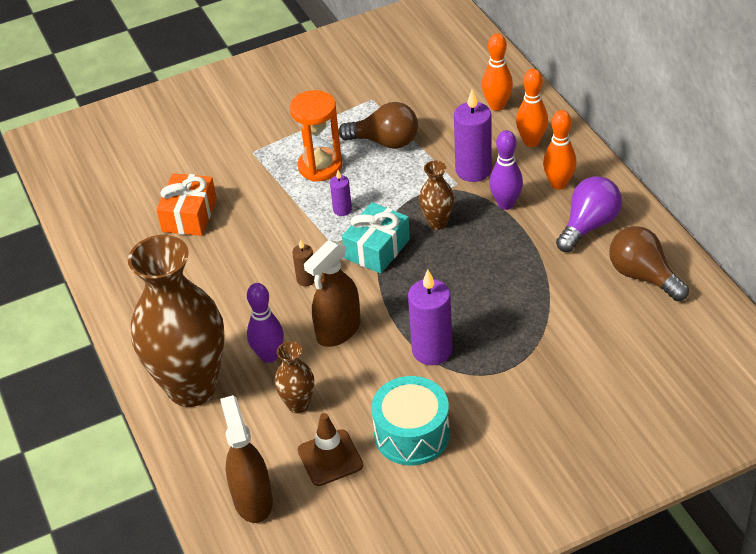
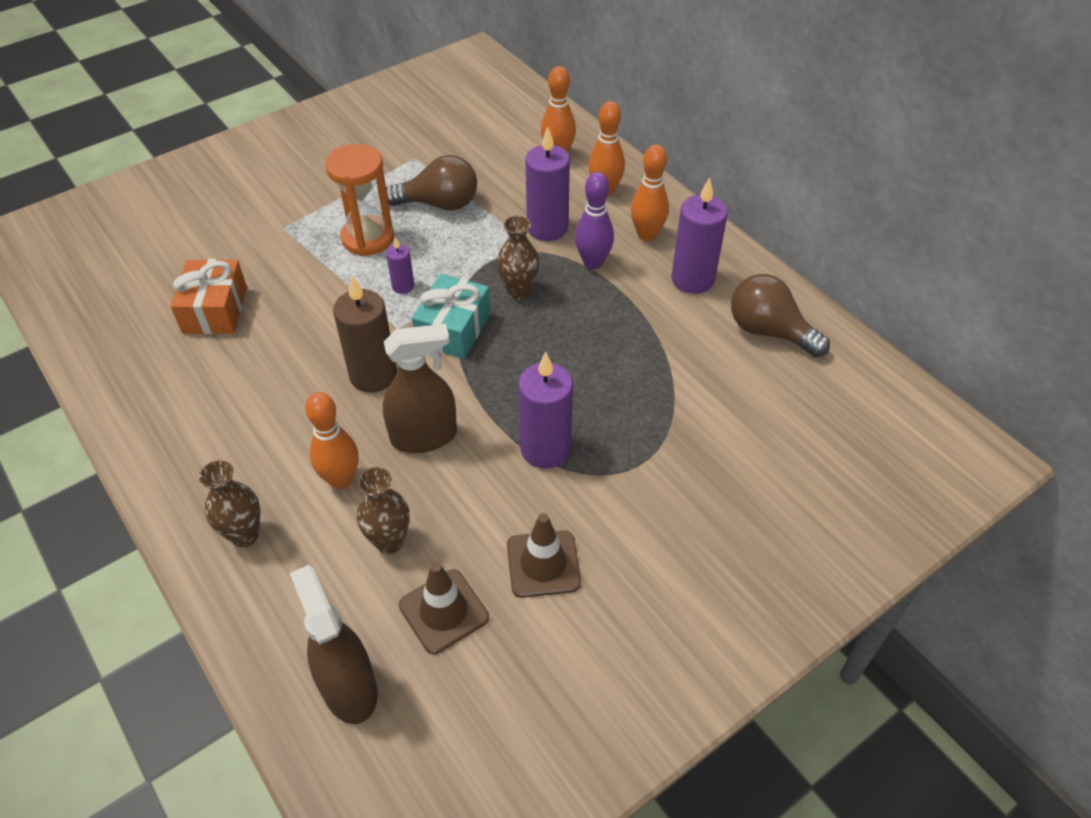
camera: 15 degrees left, 5 degrees up
(192, 387) = (244, 535): brown vase -> brown vase, size x0.43
(269, 356) = (341, 479): purple bowling pin -> orange bowling pin
(306, 279) = (373, 375): brown candle -> brown candle, size x1.94
(338, 331) = (424, 436): brown spray bottle -> brown spray bottle turned 135 degrees counterclockwise
(412, 434) = (543, 564): turquoise drum -> brown traffic cone
(589, 226) = (692, 279): purple light bulb -> purple candle

